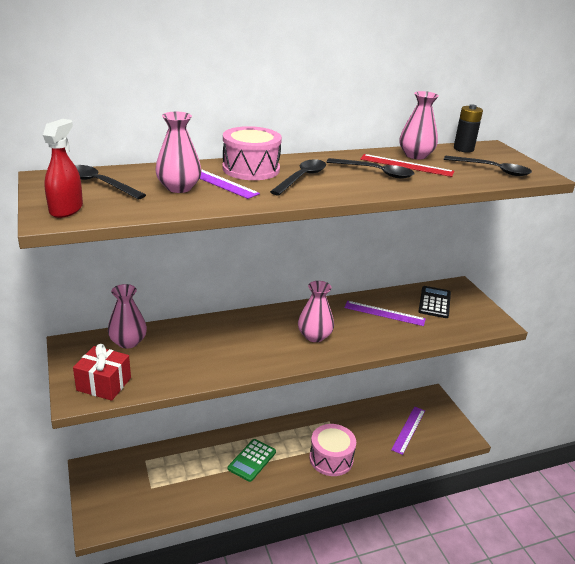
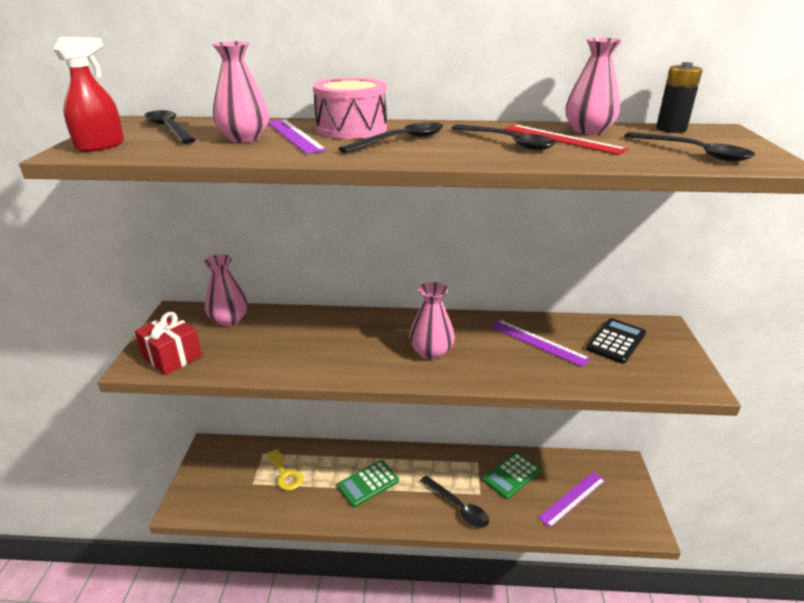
camera: 25 degrees right, 0 degrees up
(176, 472) = (285, 474): none -> yellow key
(331, 458) = (458, 507): pink drum -> black spoon
(359, 424) = (511, 475): none -> green calculator

